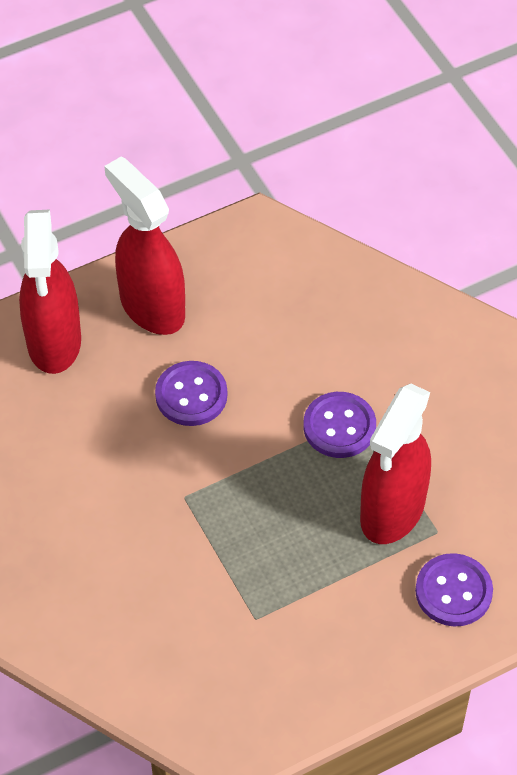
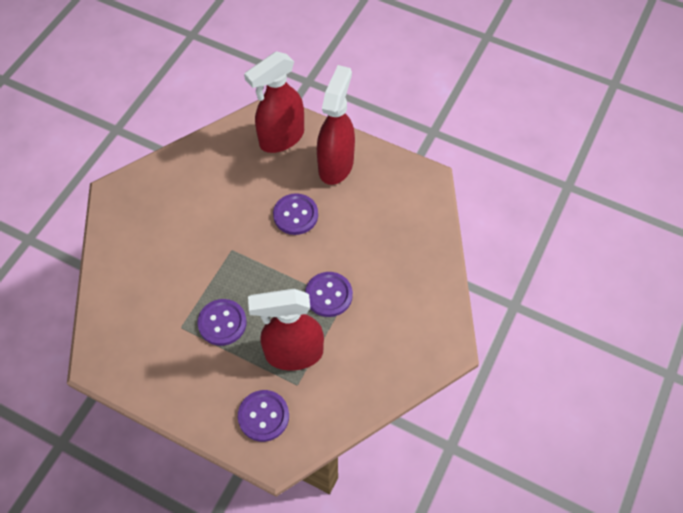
camera: 55 degrees right, 5 degrees up
(287, 567) = (222, 323): none -> purple button

